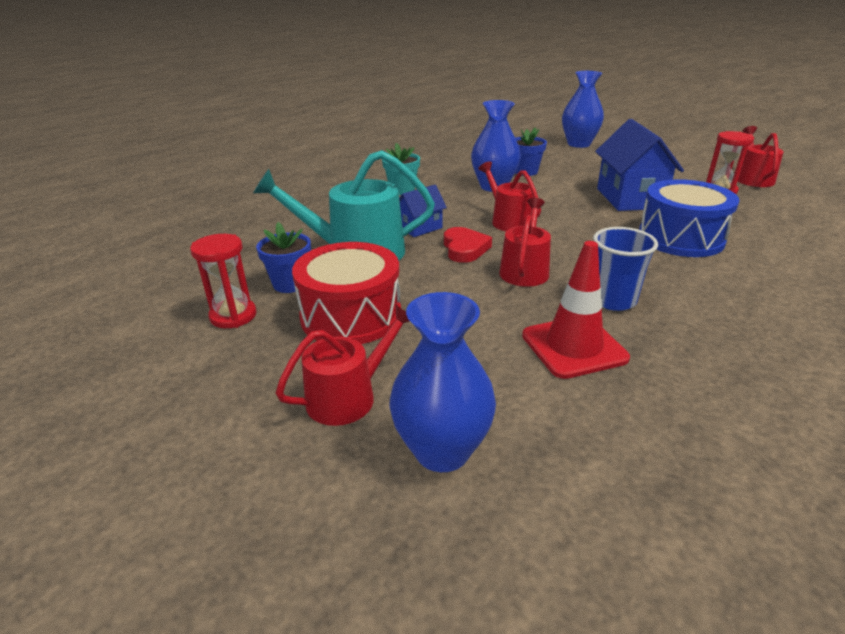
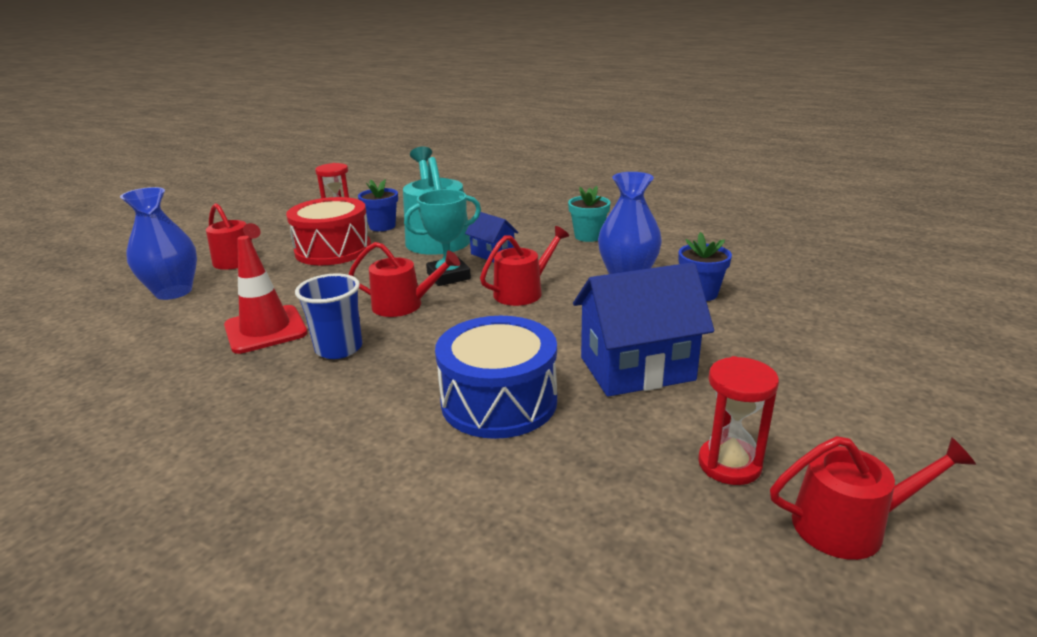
camera: 80 degrees right, 5 degrees down
(464, 249) = (448, 276): red heart -> turquoise trophy
(579, 144) = (888, 329): blue vase -> none

